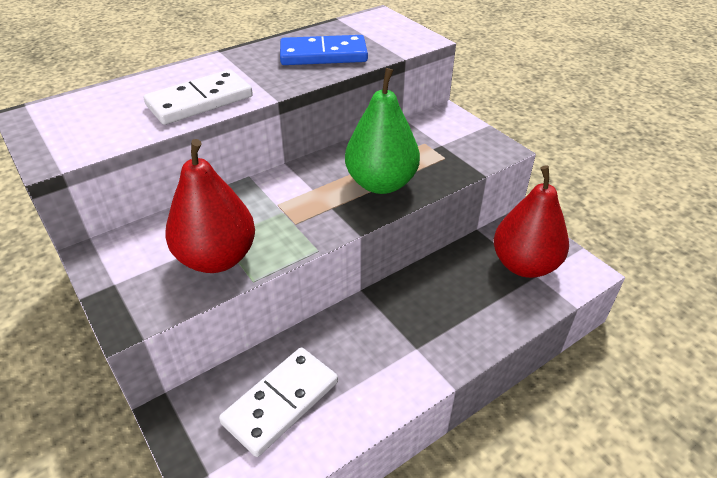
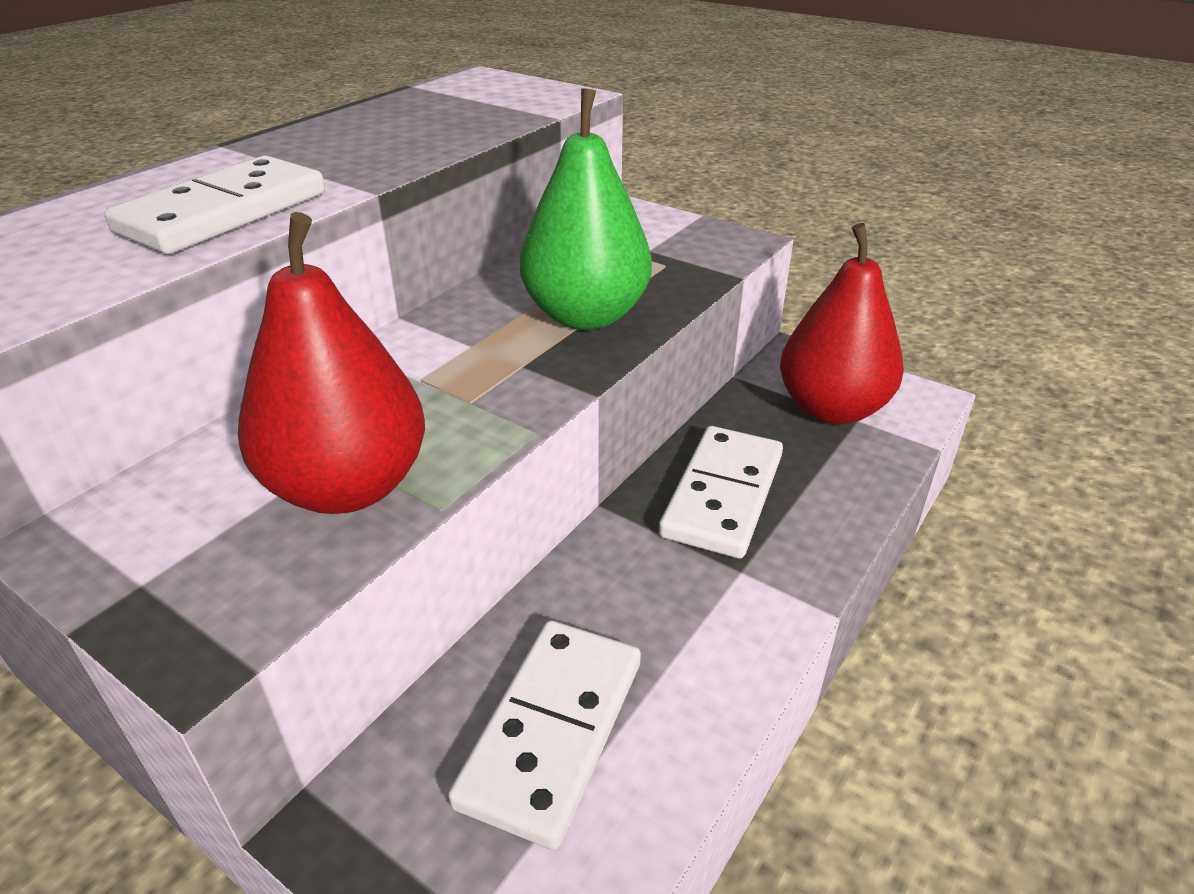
camera: 20 degrees left, 5 degrees down
(323, 55) = (419, 128): blue domino -> none
(430, 302) = (722, 495): none -> white domino

